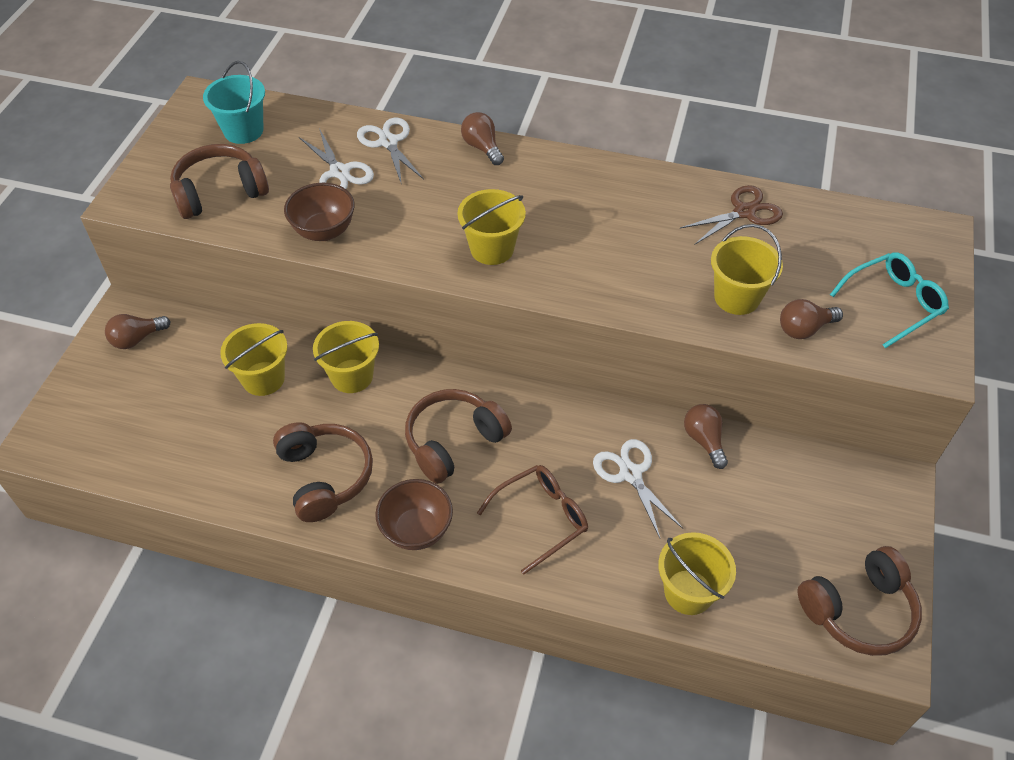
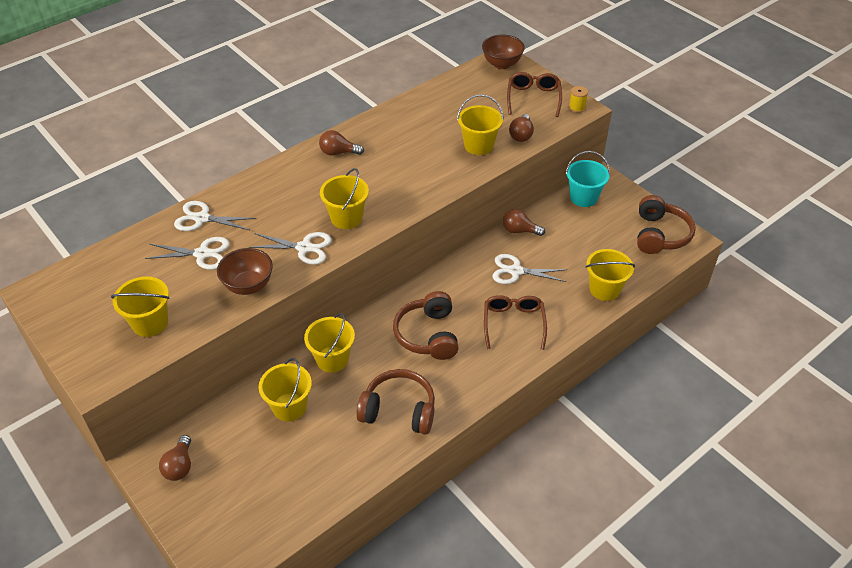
camera: 55 degrees left, 5 degrees down
(220, 192) = (150, 323): brown headphones -> yellow bucket
(243, 131) = (101, 284): turquoise bucket -> turquoise bucket (583, 197)
(415, 241) = (304, 248): none -> white scissors
(416, 530) = (475, 383): brown bowl -> brown bowl (501, 64)
(482, 147) = (257, 180): brown light bulb -> brown light bulb (338, 152)
(744, 212) = (423, 110): brown scissors -> none
(894, 303) = (533, 98): turquoise glasses -> brown glasses
(930, 359) = (577, 107): none -> yellow spool

